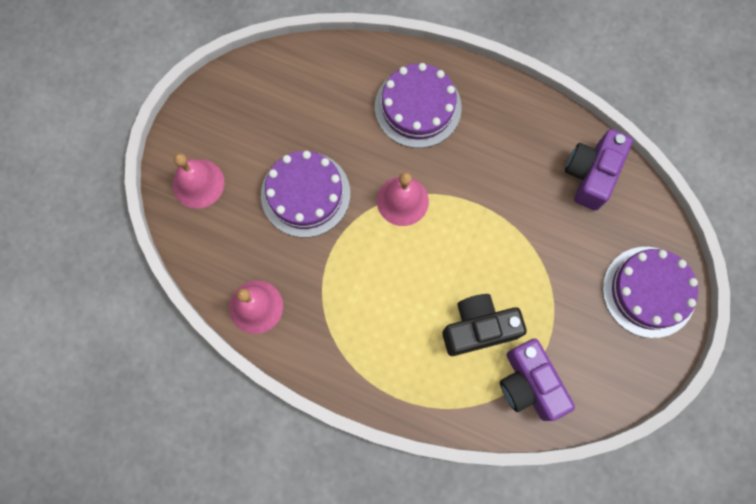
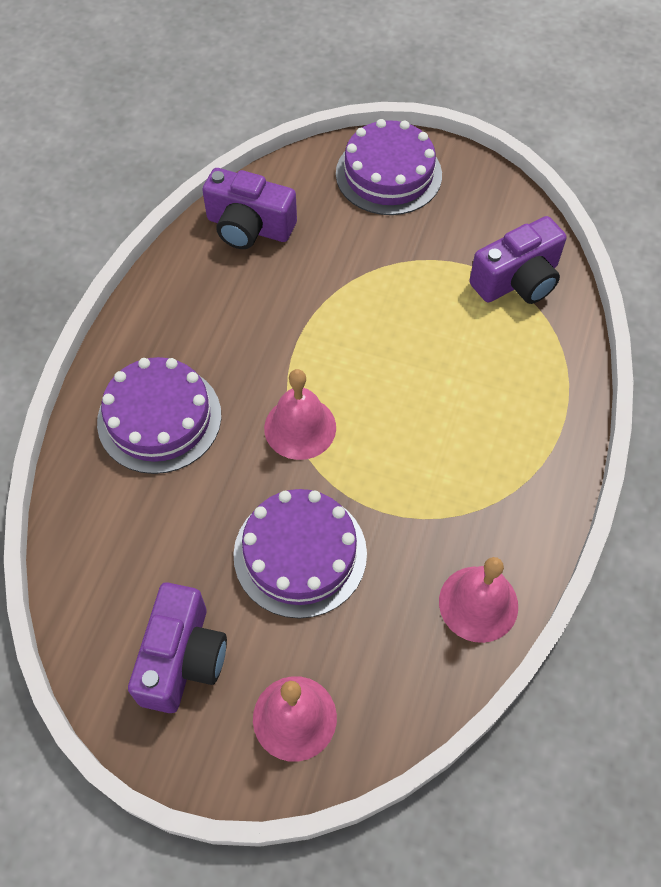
camera: 95 degrees left, 15 degrees down
(244, 120) = (182, 658): none -> purple camera
(478, 328) = (460, 333): black camera -> none

